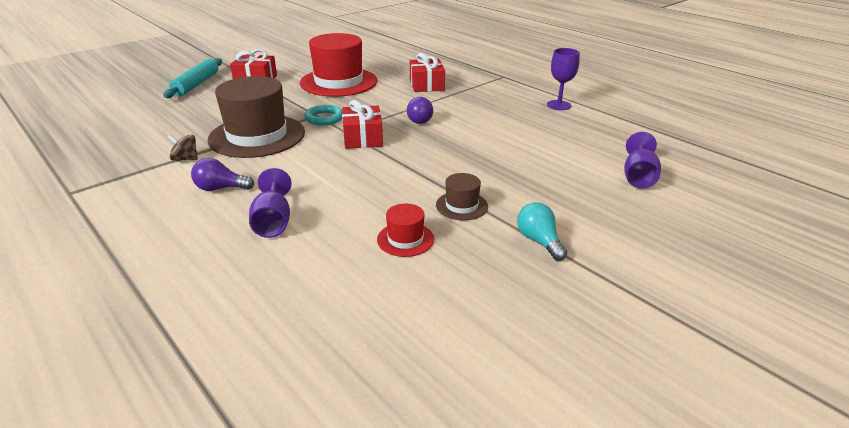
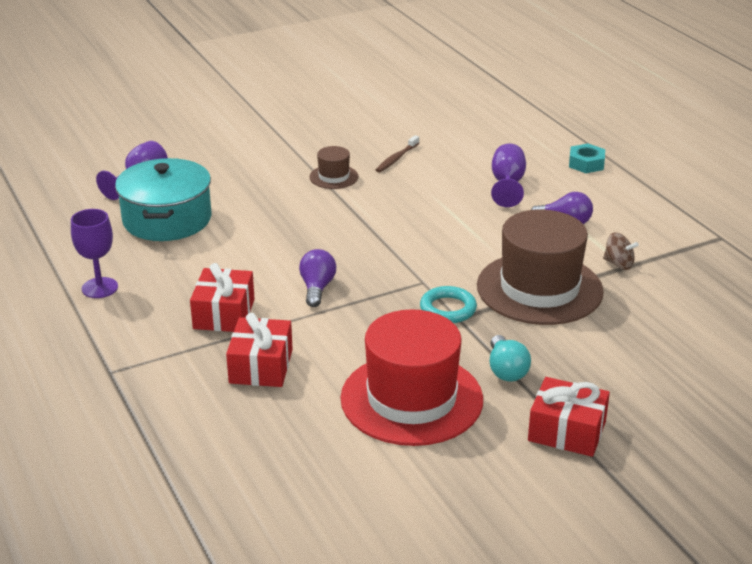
camera: 165 degrees left, 0 degrees up
(167, 266) = (586, 164): none -> turquoise nut
(196, 84) = (676, 432): turquoise rolling pin -> none
(363, 138) = (403, 266): red gift -> red gift (224, 314)
(405, 239) = (396, 158): red hat -> brown toothbrush
(539, 241) = (290, 144): turquoise light bulb -> turquoise light bulb (506, 370)
(570, 148) = (167, 219): none -> turquoise pot

